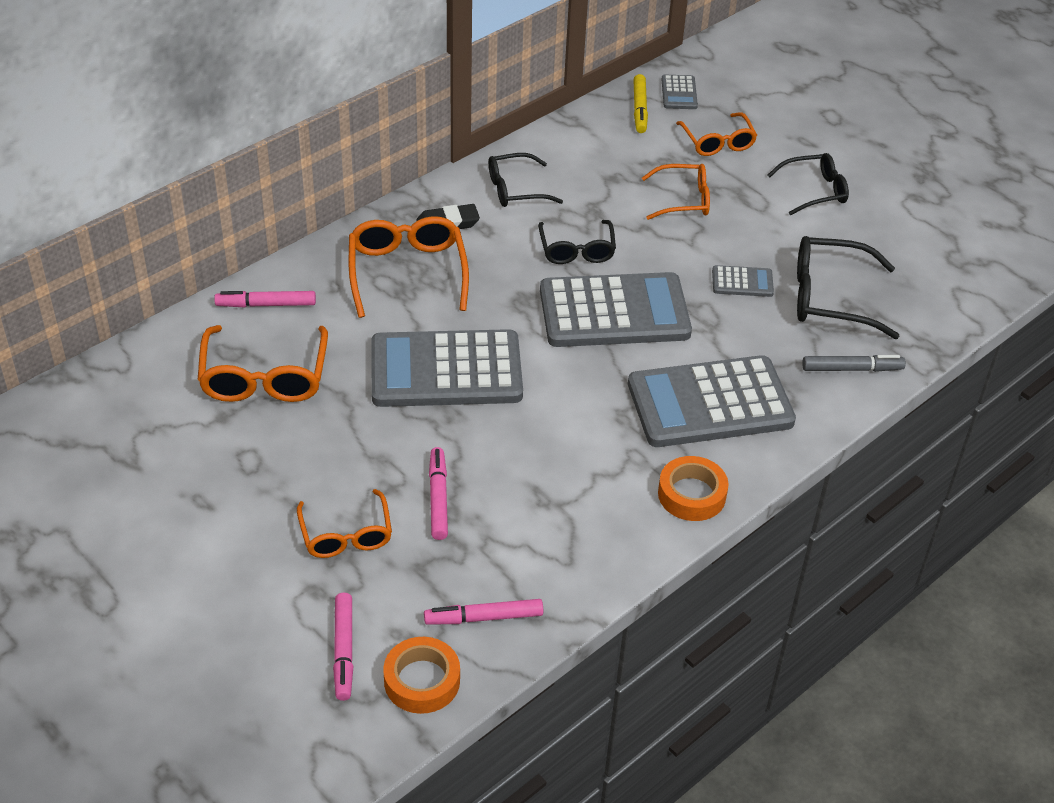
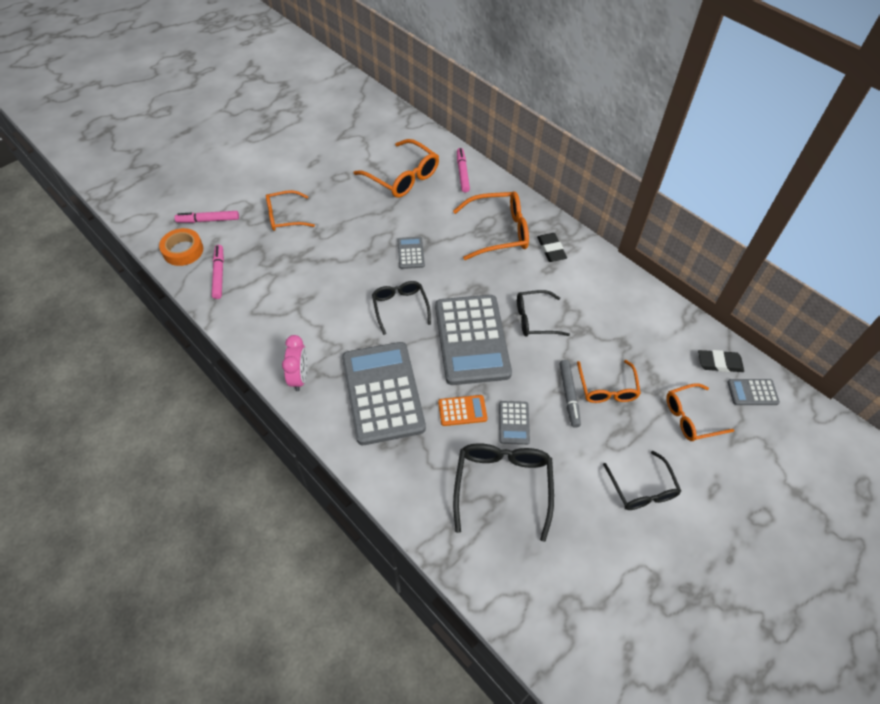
camera: 90 degrees right, 10 degrees up
(264, 377) = (403, 177): orange glasses -> orange glasses turned 135 degrees counterclockwise
(438, 498) = (307, 253): pink marker -> none
(446, 371) = (410, 253): grey calculator -> grey calculator, size x0.43
(515, 189) = (595, 285): black glasses -> black glasses (400, 307)
(640, 109) = (719, 363): yellow marker -> black eraser
(691, 494) = (299, 377): orange tape -> pink clock
(729, 327) = (462, 410): none -> orange calculator
(852, 369) = (420, 492): grey marker -> grey marker (569, 395)

